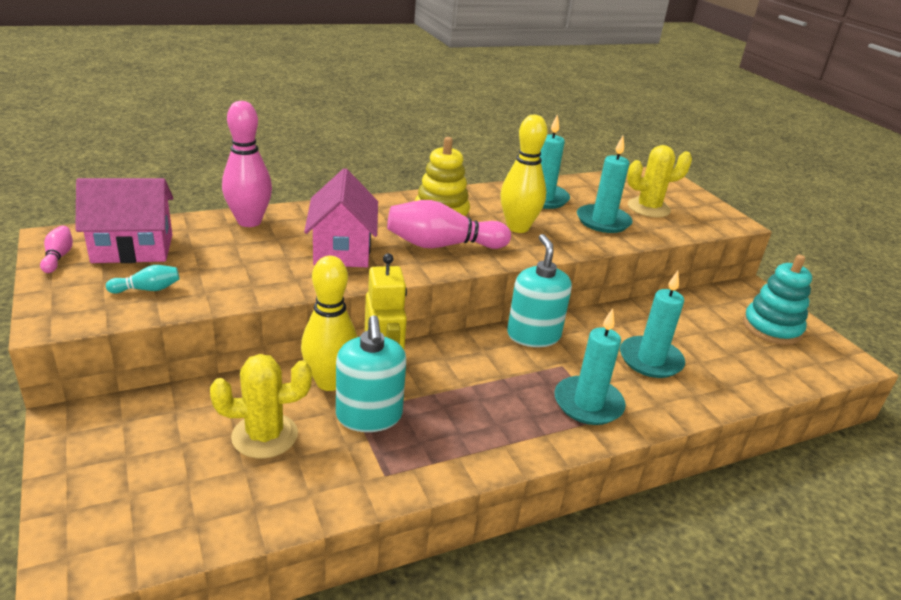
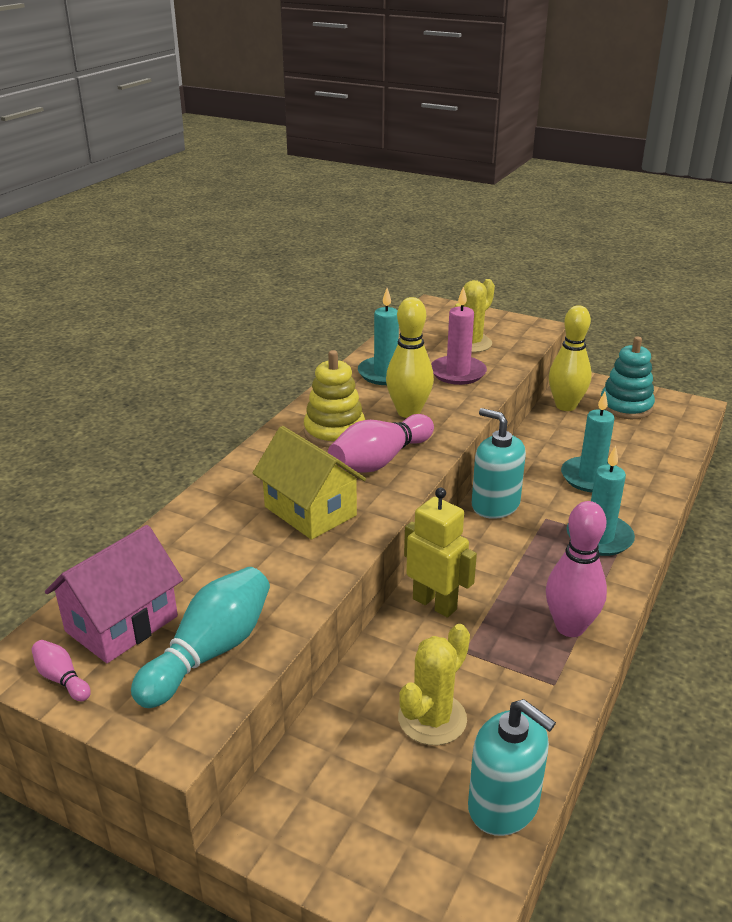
camera: 35 degrees left, 0 degrees up
(147, 289) = (210, 652): turquoise bowling pin -> turquoise bowling pin, size x2.14
(249, 221) = (184, 531): pink bowling pin -> pink bowling pin (570, 627)
(330, 382) = (412, 641): yellow bowling pin -> yellow bowling pin (565, 406)
(342, 250) = (310, 511): pink house -> yellow house
(369, 416) = (480, 648): turquoise soap dispenser -> turquoise soap dispenser (503, 805)
(603, 221) = (458, 373): turquoise candle -> pink candle

